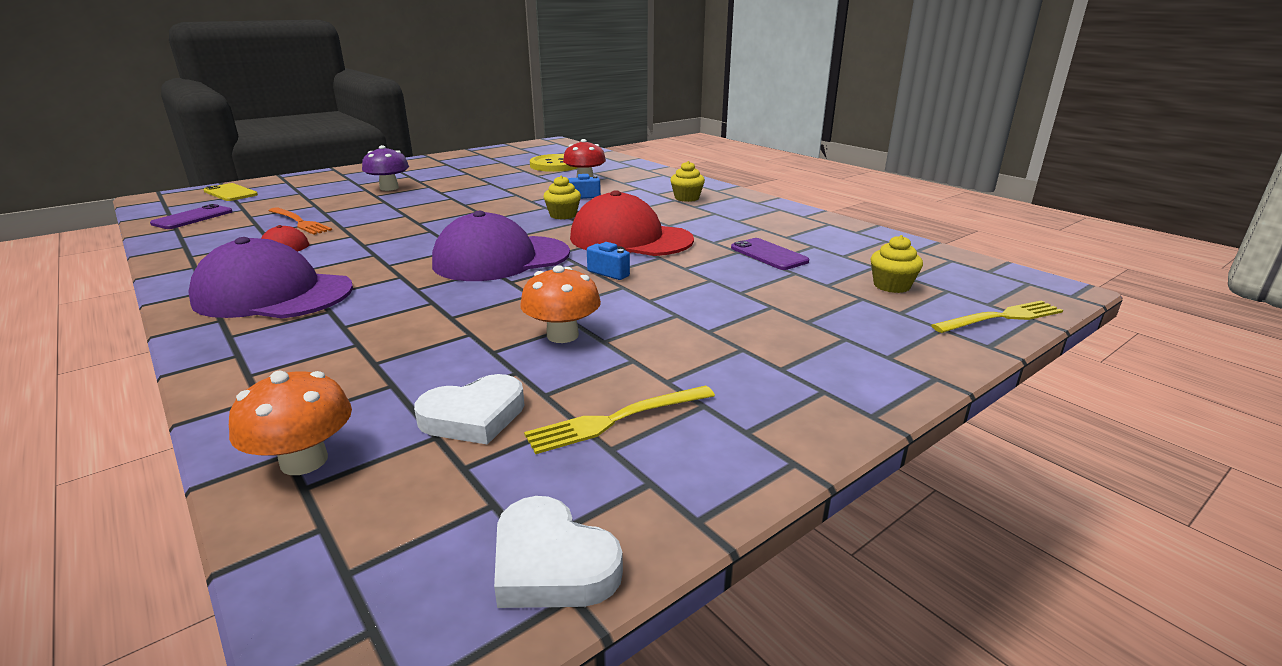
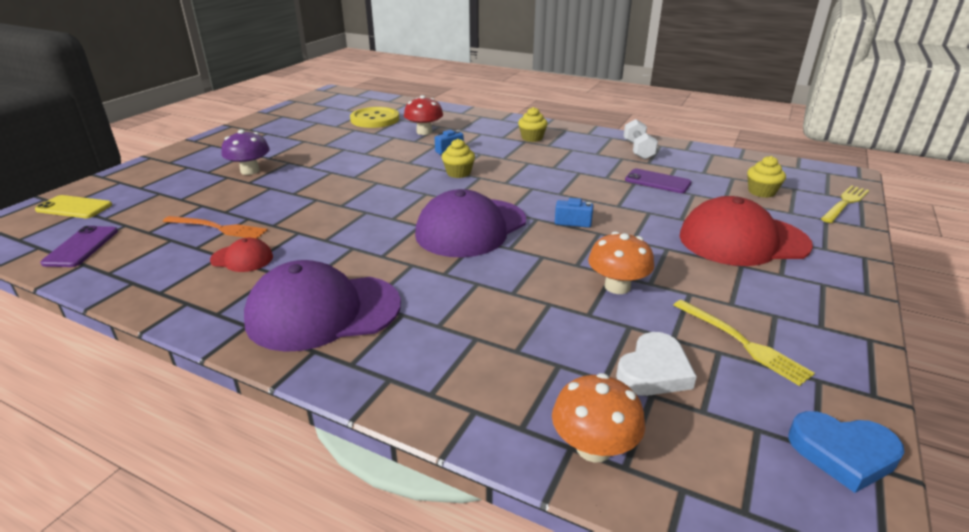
camera: 25 degrees left, 5 degrees up
(551, 563) = (843, 453): white heart -> blue heart
(616, 419) = (742, 343): yellow fork -> yellow fork turned 75 degrees counterclockwise
(630, 239) = (544, 187): red cap -> red cap (743, 240)
(793, 224) = (638, 150): none -> white dumbbell

